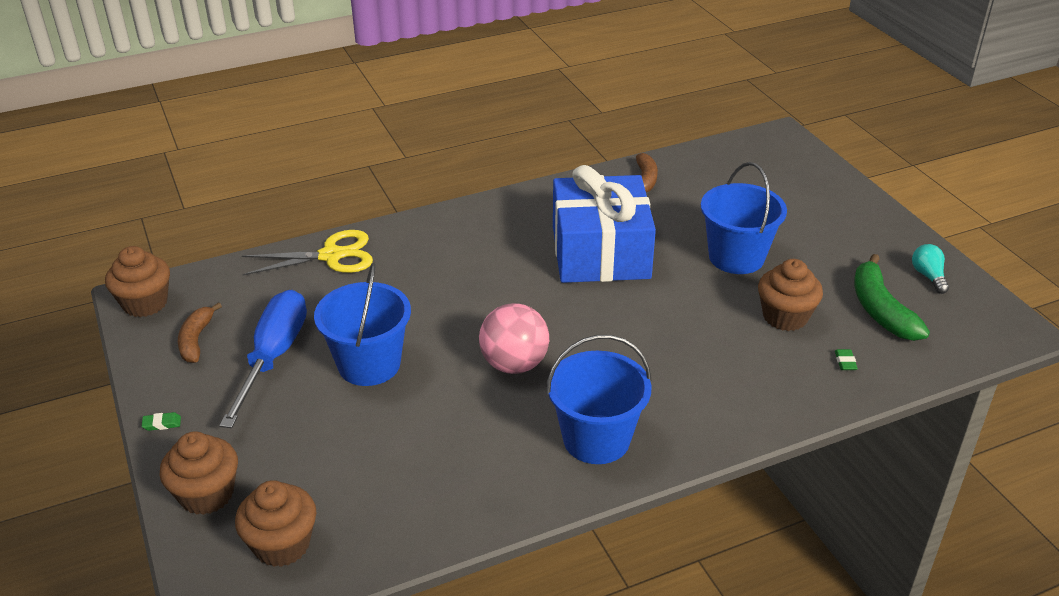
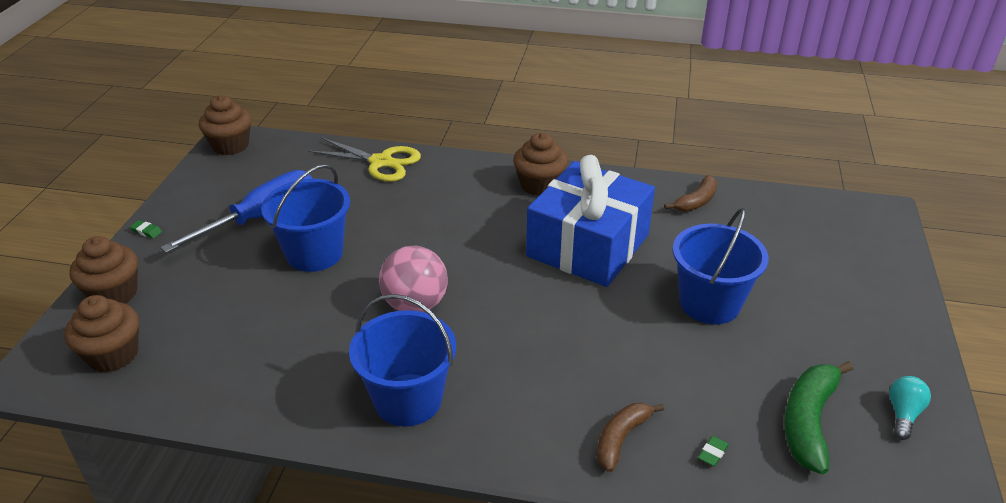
camera: 35 degrees right, 0 degrees up
(196, 340) = (230, 184): brown banana -> brown banana (621, 439)
(785, 317) = (698, 379): brown cupcake -> brown cupcake (539, 185)

